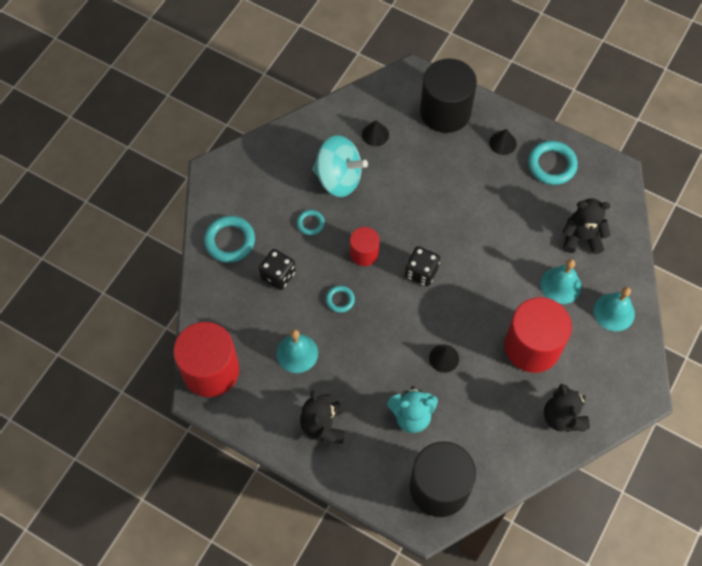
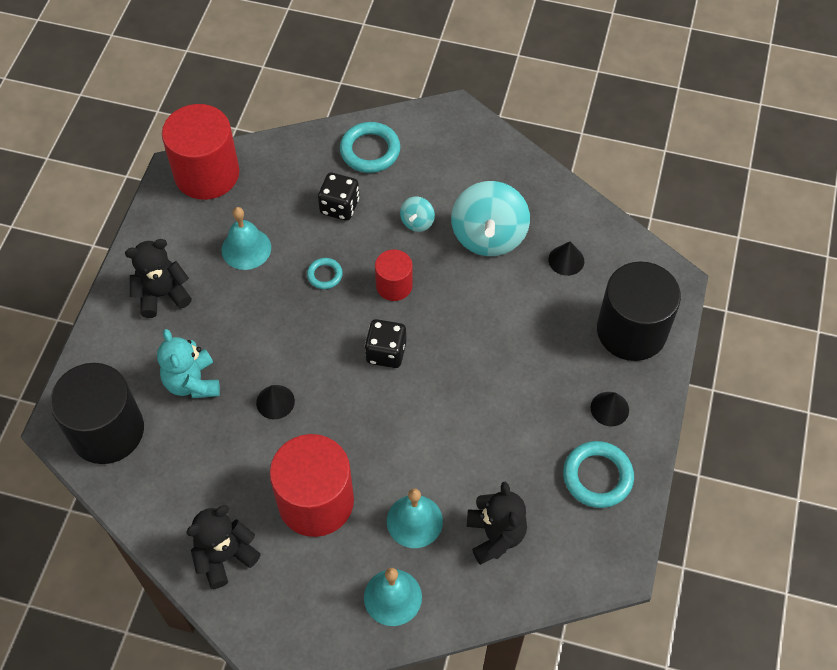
camera: 75 degrees right, 5 degrees down
(310, 223) = (417, 222): turquoise ring -> turquoise spinning top

